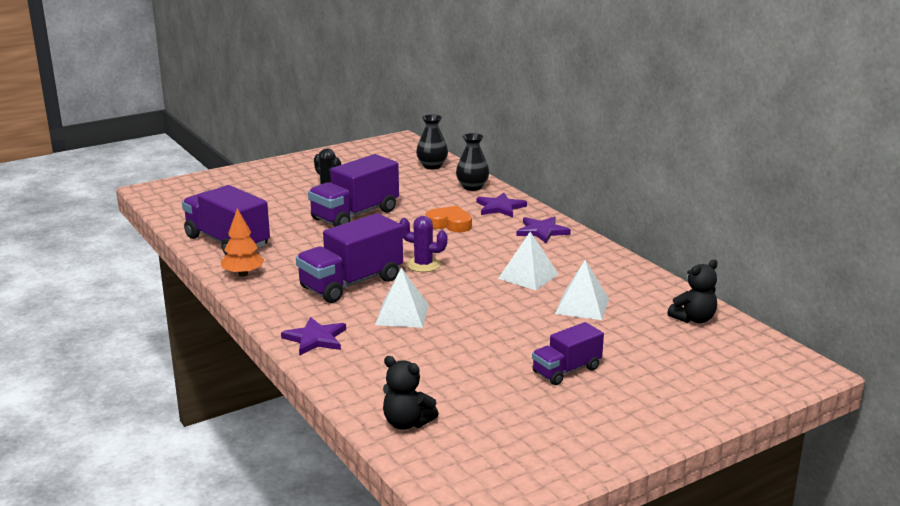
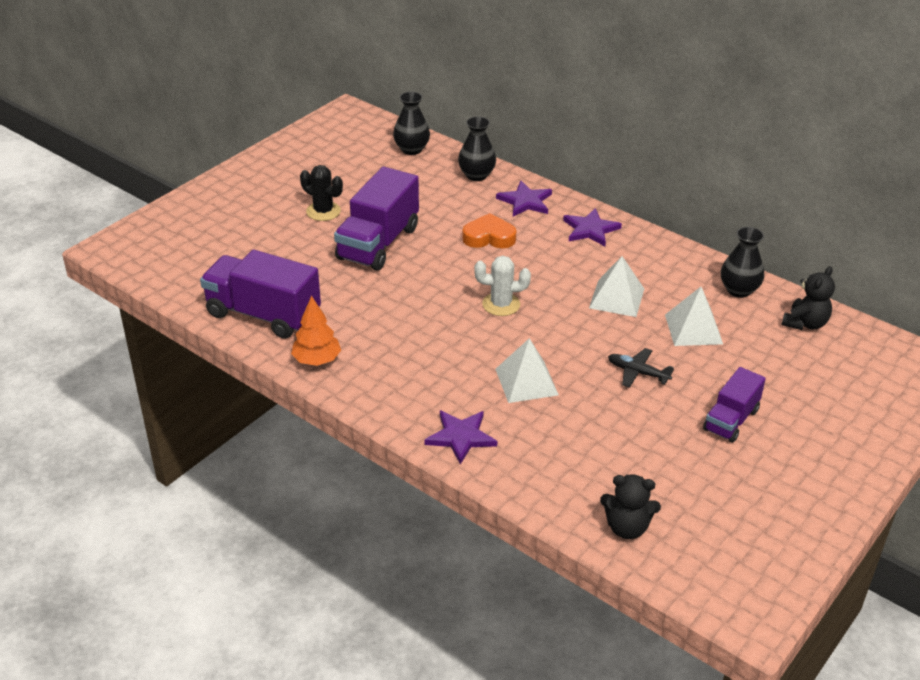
camera: 20 degrees left, 15 degrees up
(351, 283) = (444, 348): purple truck -> none
(423, 265) = (501, 304): purple cactus -> white cactus
(506, 325) = (638, 372): none -> black plane
(647, 288) = (739, 290): none -> black vase

